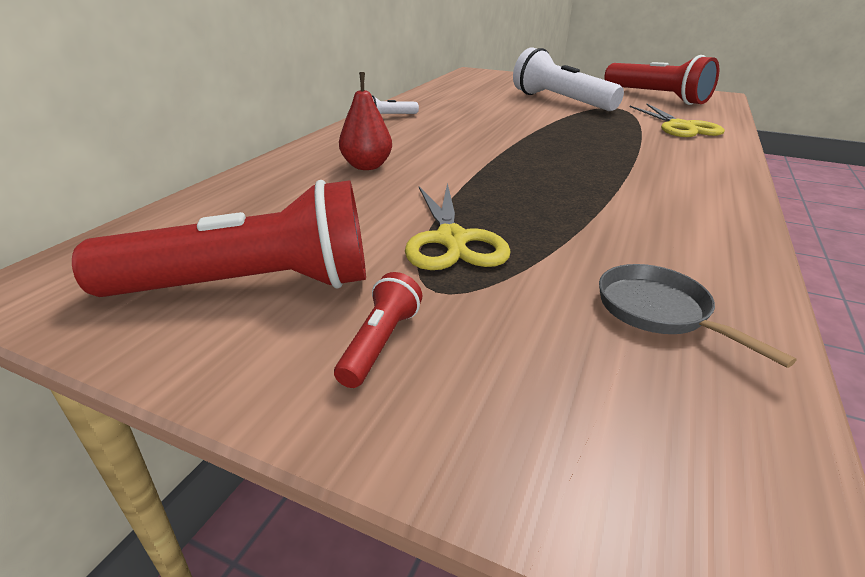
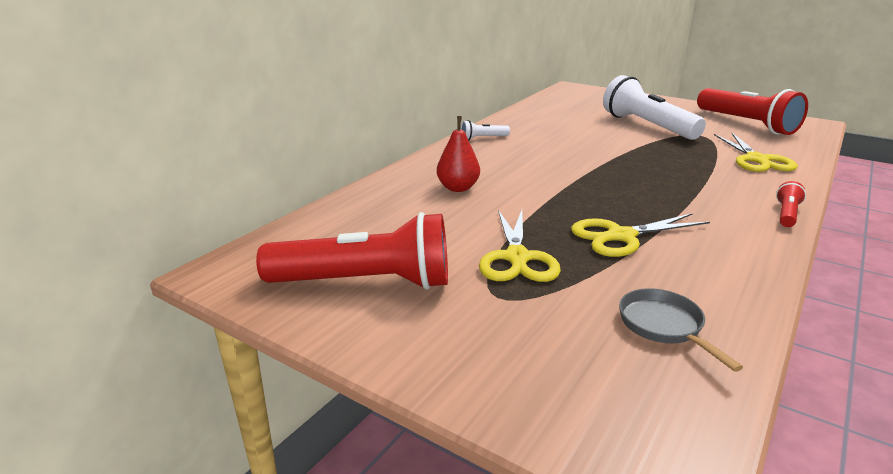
camera: 10 degrees right, 5 degrees down
(380, 343) = (452, 330): red flashlight -> red flashlight (786, 214)
(569, 207) = (621, 236): none -> yellow scissors

